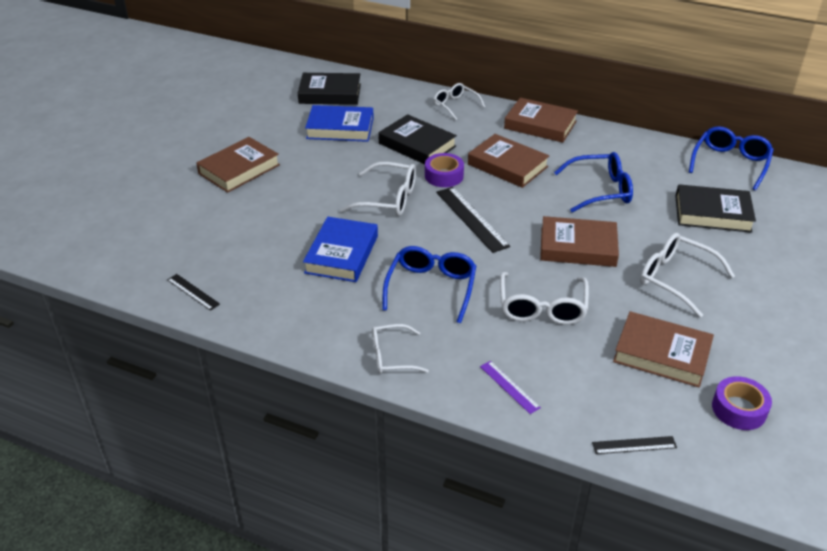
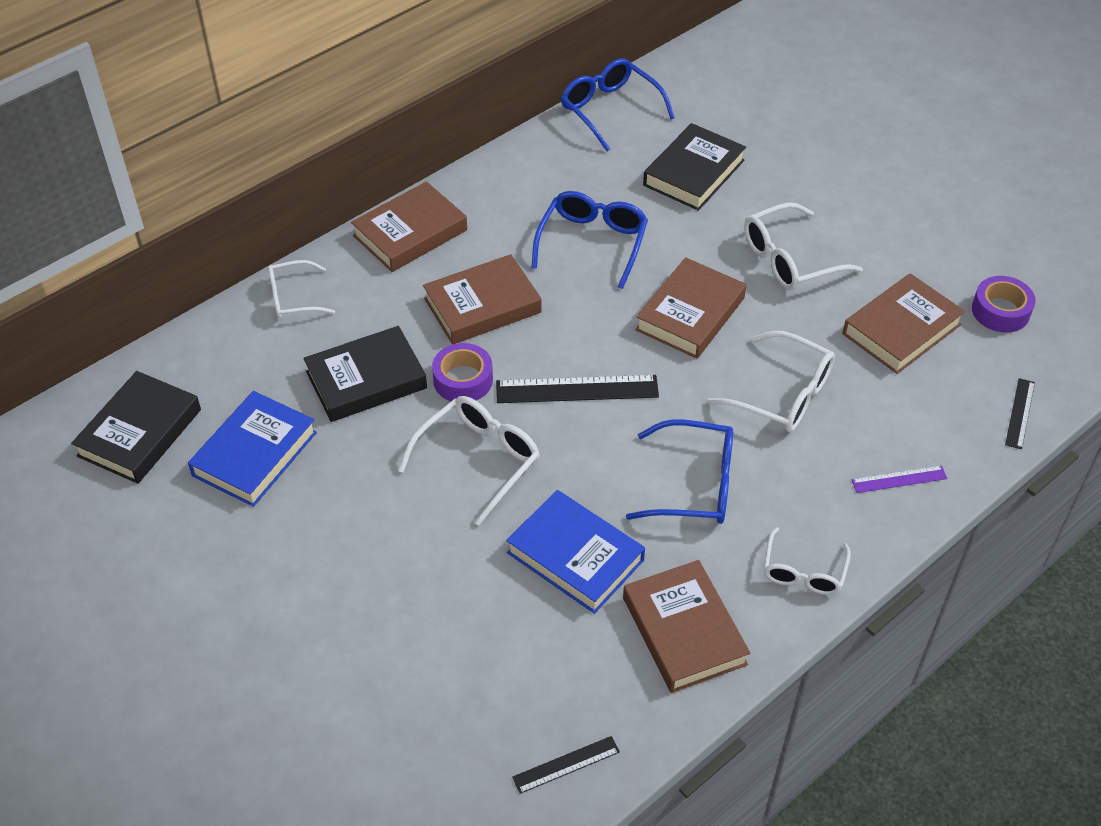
camera: 65 degrees left, 10 degrees up
(239, 169) = (280, 621): brown book -> brown book (684, 631)
(431, 287) = (695, 484): blue glasses -> blue glasses turned 150 degrees clockwise

